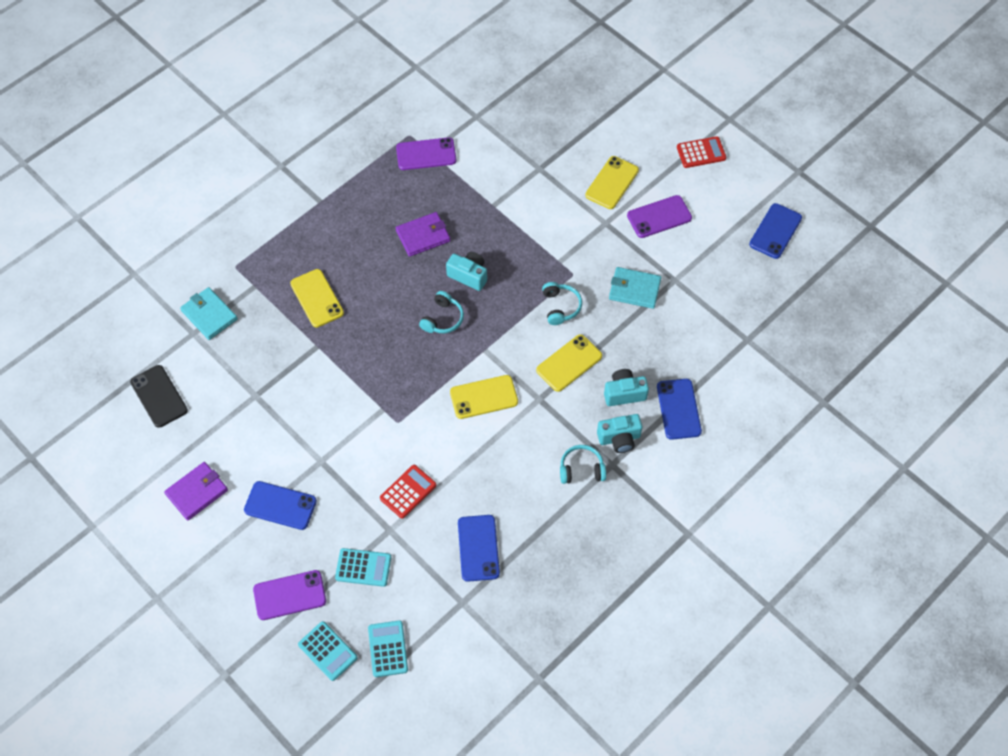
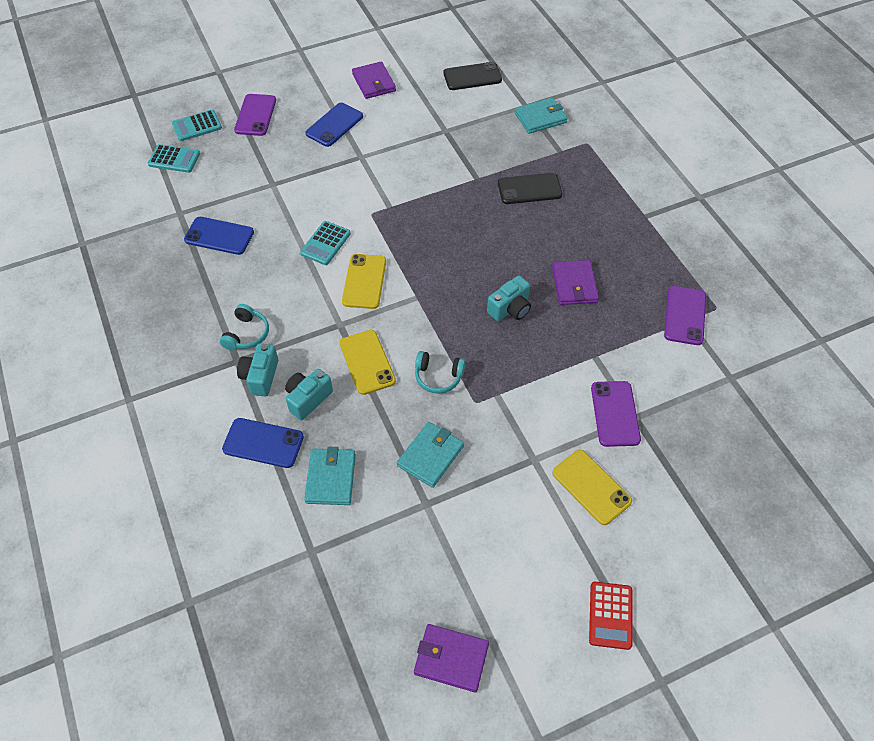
camera: 110 degrees right, 5 degrees down
(317, 298) = (529, 189): yellow phone -> black phone
(363, 567) = (250, 160): turquoise calculator -> turquoise calculator (325, 243)
(408, 492) = (300, 204): red calculator -> none
(443, 319) = (467, 274): turquoise headphones -> none
(624, 393) = (308, 399): turquoise camera -> turquoise camera turned 150 degrees counterclockwise
(659, 217) = (523, 521): purple phone -> purple phone (615, 414)
(685, 349) = (331, 478): none -> turquoise wallet
(775, 231) = (451, 658): blue phone -> purple wallet

